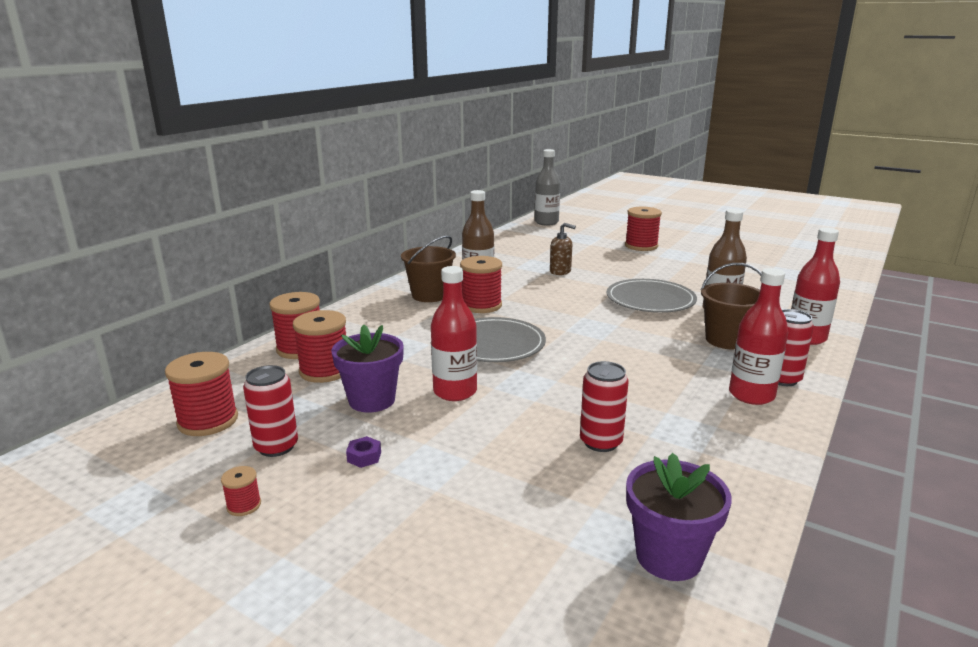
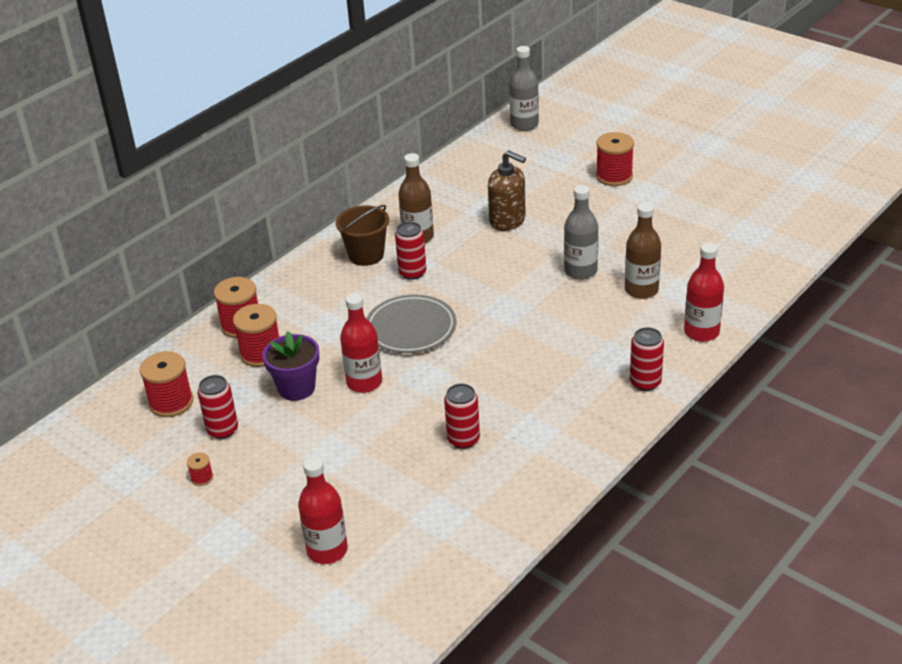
camera: 10 degrees right, 15 degrees up
(364, 457) = (285, 443): purple nut -> none
(481, 305) = (412, 273): red spool -> red can
(560, 271) = (507, 221): brown soap dispenser -> brown soap dispenser, size x1.55
(650, 300) = (580, 271): grey plate -> grey bottle
(668, 557) = (471, 532): purple flower pot -> none
(727, 340) = (625, 332): brown bucket -> none
(751, 395) = (607, 399): red bottle -> red bottle (327, 550)

